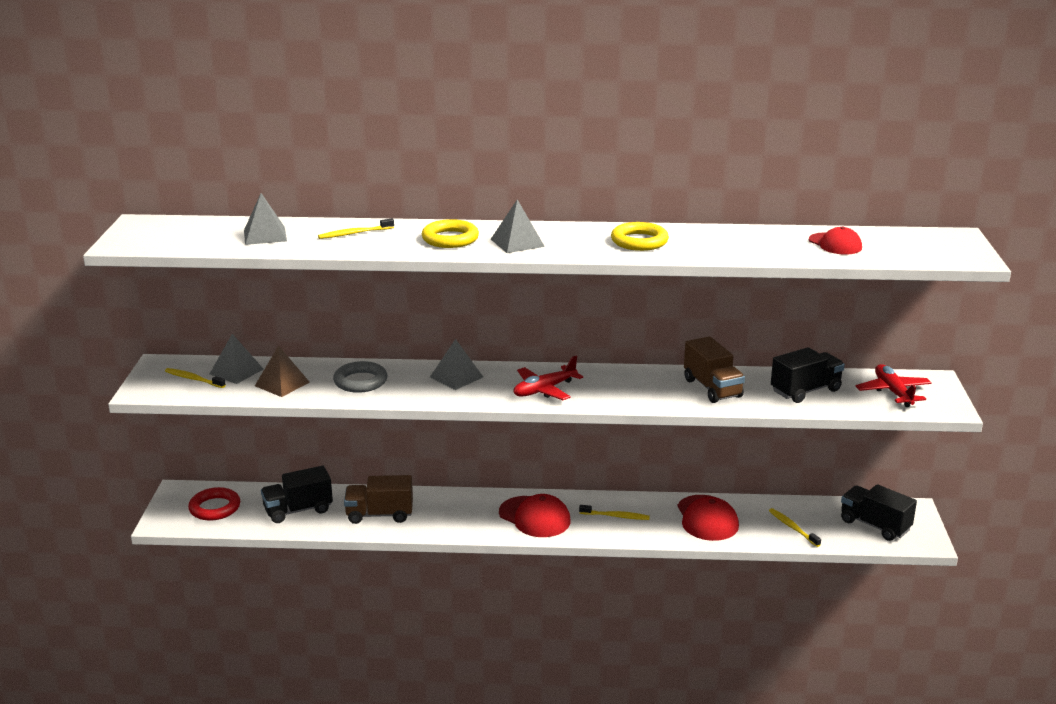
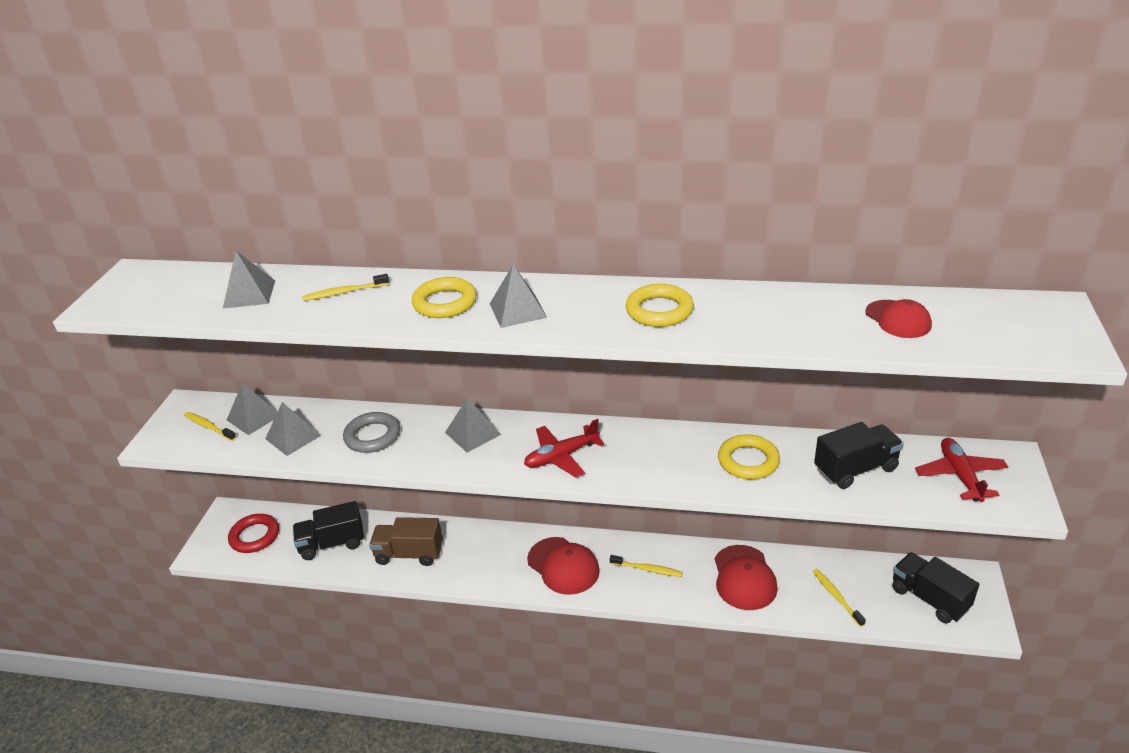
camera: 10 degrees right, 10 degrees up
(282, 384) = (293, 437): brown pyramid -> grey pyramid
(712, 388) = (748, 461): brown truck -> yellow ring

